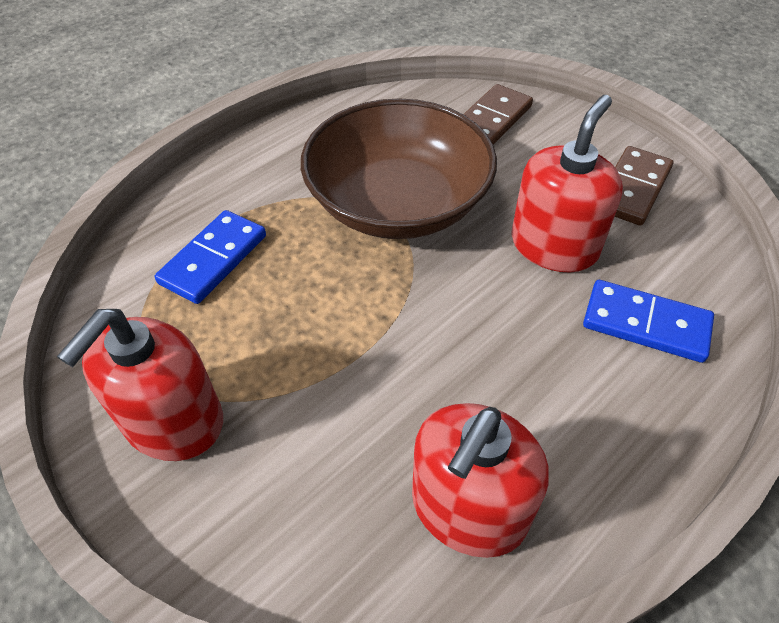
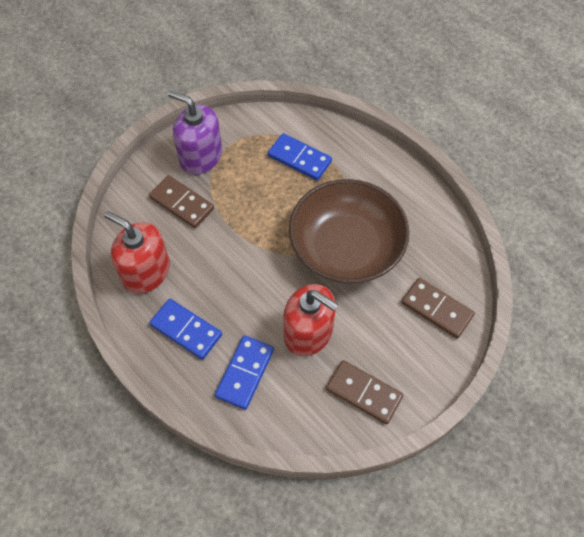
camera: 90 degrees right, 10 degrees up
(173, 421) = (201, 156): red soap dispenser -> purple soap dispenser
(293, 450) = (182, 203): none -> brown domino
(587, 418) = (186, 330): none -> blue domino

